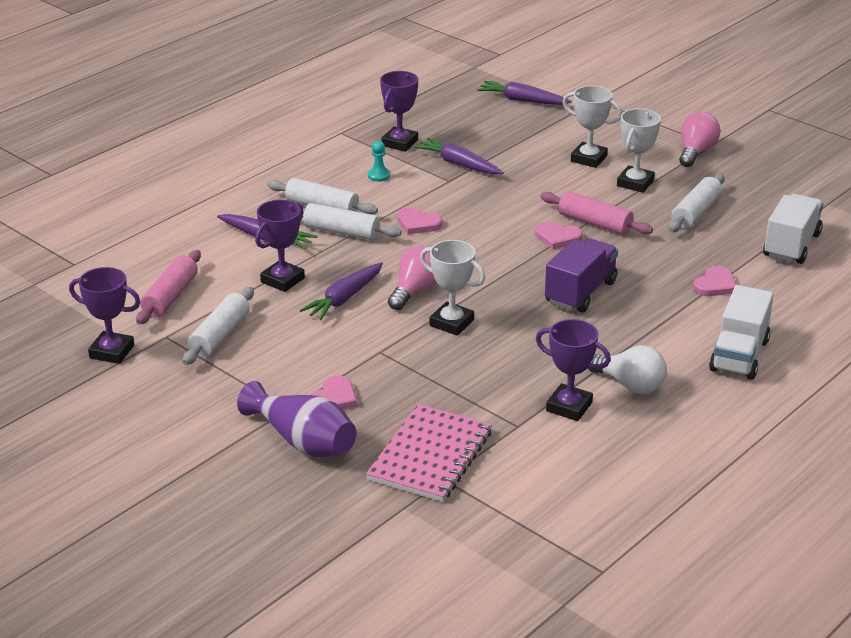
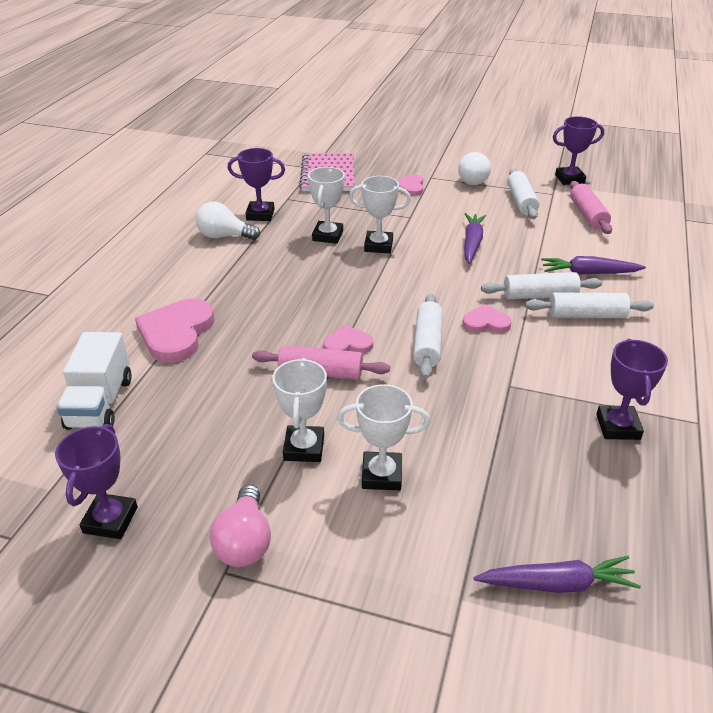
camera: 155 degrees right, 5 degrees up
(238, 387) = (472, 180): none -> white light bulb
(282, 280) = (531, 244): purple trophy -> purple trophy (110, 520)
(302, 441) = (404, 166): purple vase -> none
(379, 176) = (582, 368): turquoise pawn -> none
(416, 291) = (426, 262): pink light bulb -> none
(459, 164) = (521, 413): purple carrot -> none
(501, 351) = (327, 236): none -> white trophy
(580, 292) = (295, 294): purple truck -> none
(695, 213) = (216, 420): white rolling pin -> white rolling pin (427, 343)
(715, 285) = (176, 333): pink heart -> pink heart, size x1.83
(739, 356) = (145, 275): white truck -> none

